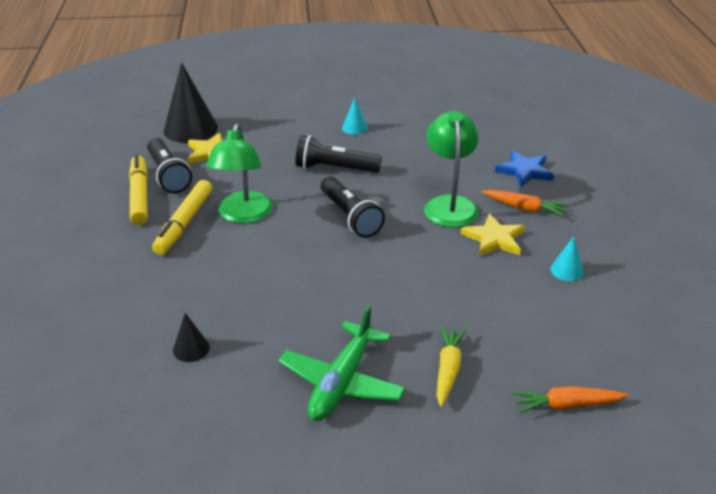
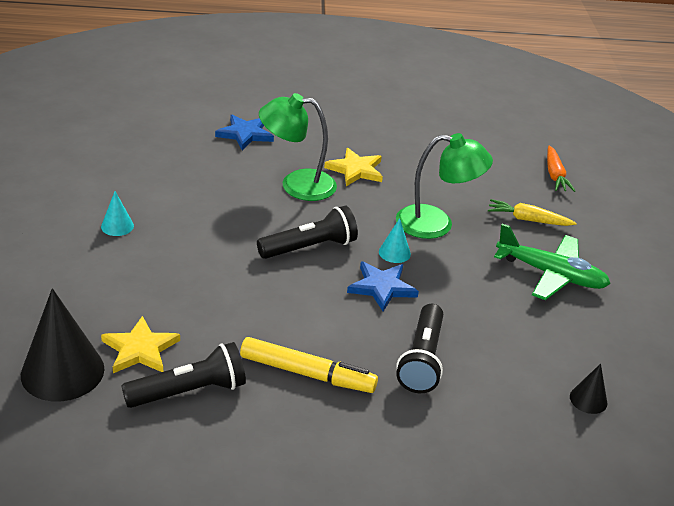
camera: 90 degrees left, 0 degrees up
(139, 196) = (237, 418): yellow marker -> none
(191, 349) = (522, 365): black cone -> black cone (588, 399)
(243, 215) = (296, 324): green lamp -> green lamp (436, 224)
(299, 259) = (382, 287): none -> blue star
(334, 168) = (209, 249): black flashlight -> black flashlight (422, 360)
(524, 208) = (309, 146): orange carrot -> none
(566, 270) = (402, 144): turquoise cone -> turquoise cone (394, 253)

